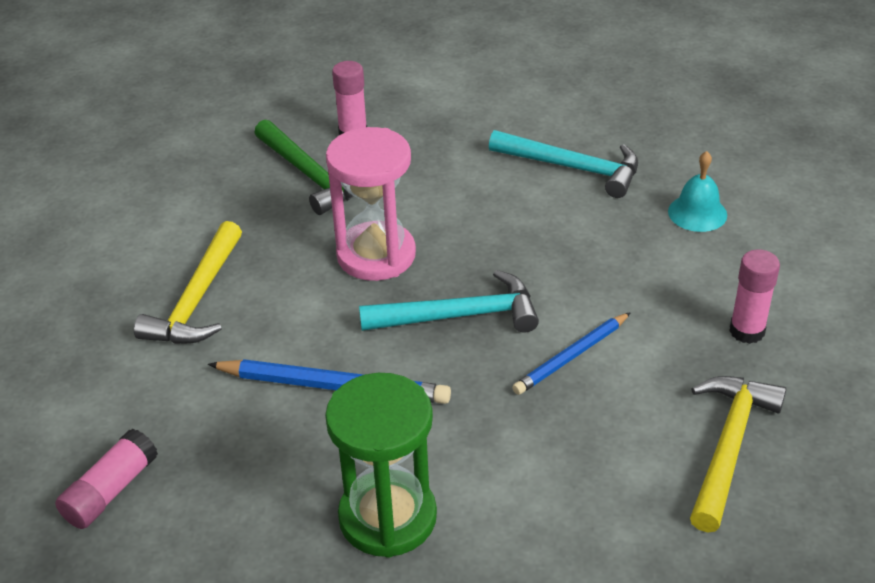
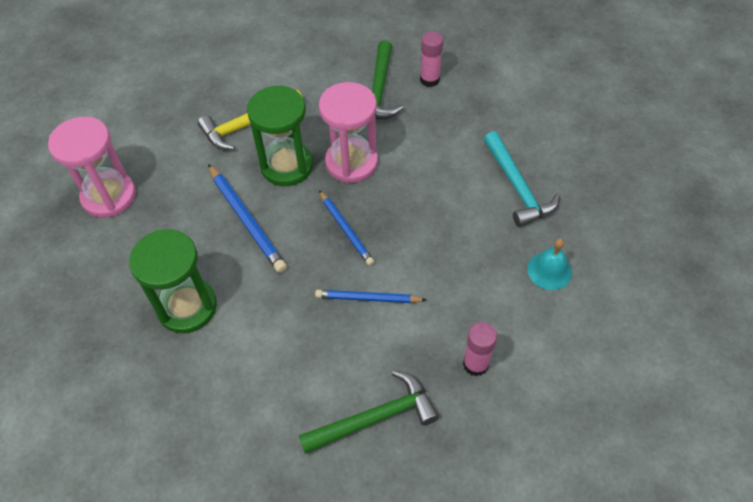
camera: 45 degrees right, 15 degrees up
(111, 491) = (109, 196): pink glue stick -> pink hourglass
(305, 306) = (287, 166): none -> green hourglass
(459, 316) = (346, 230): turquoise hammer -> blue pencil
(729, 447) = (375, 418): yellow hammer -> green hammer

